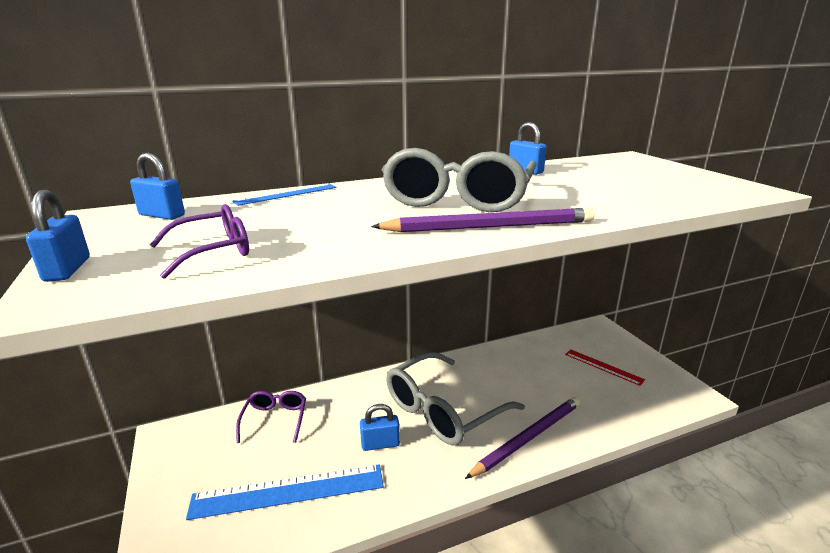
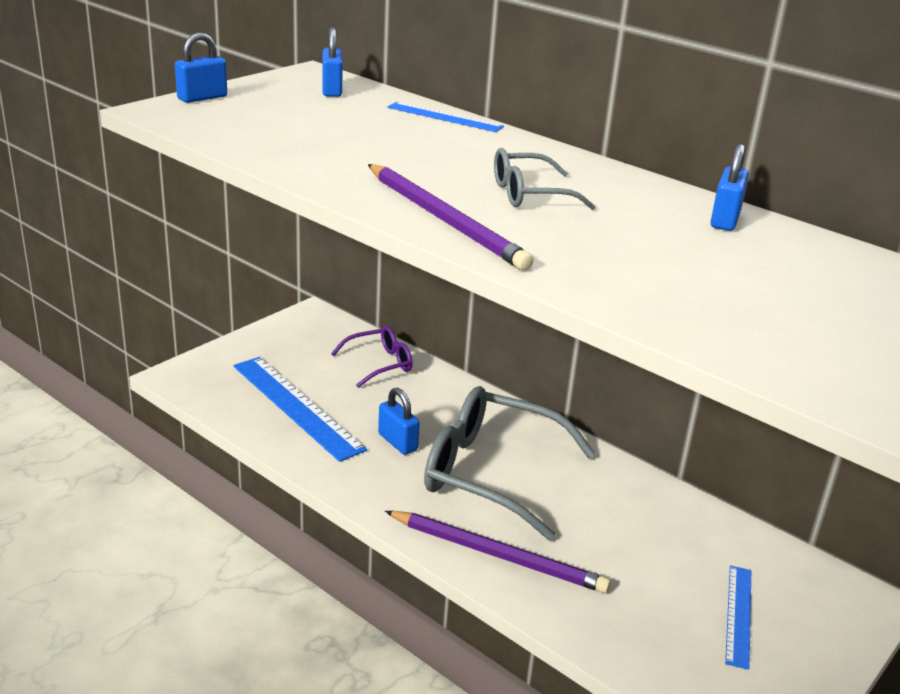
camera: 60 degrees right, 5 degrees up
(213, 251) = (271, 127): purple glasses -> none
(458, 199) = (529, 194): grey glasses -> grey glasses, size x0.52
(603, 367) = (738, 615): red ruler -> blue ruler

